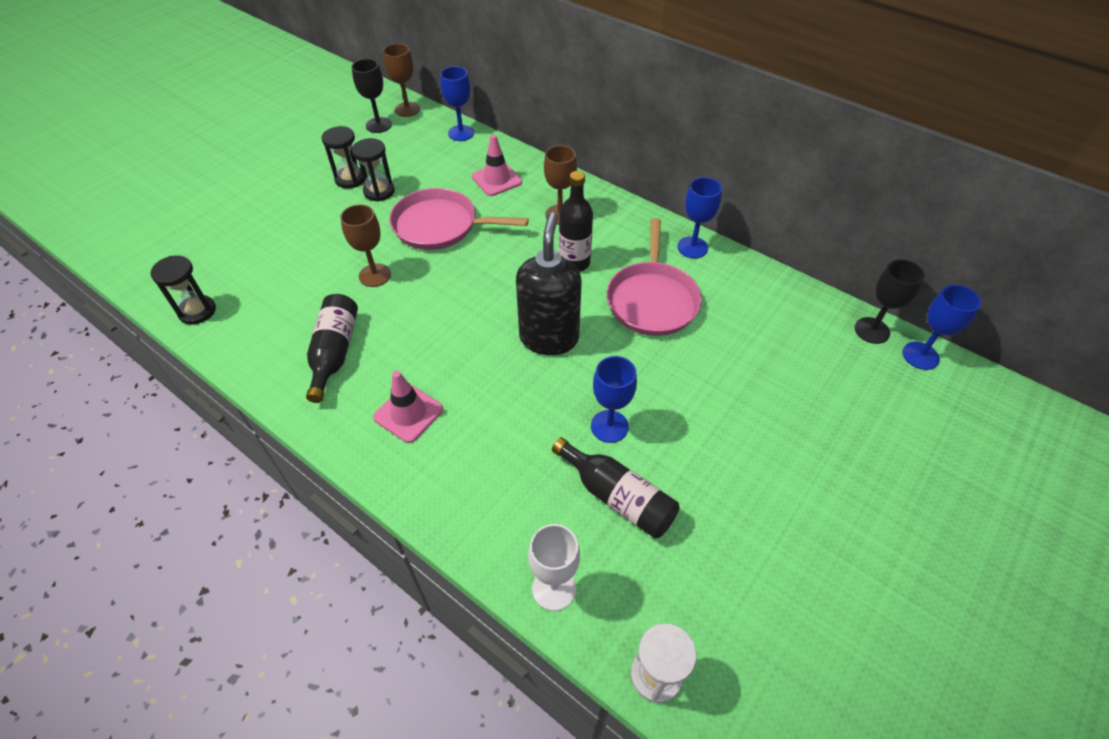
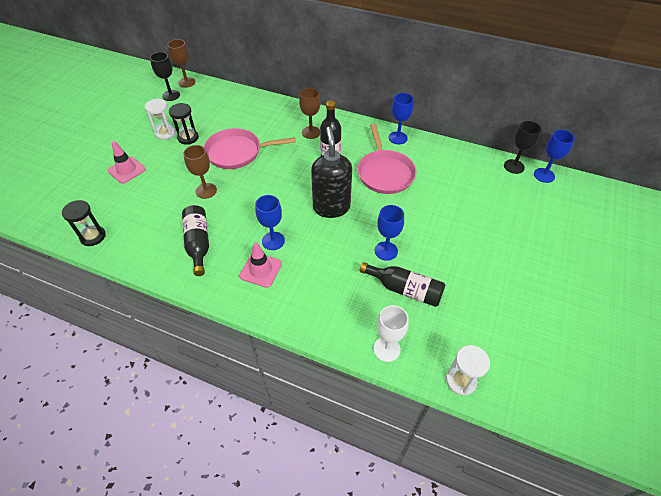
camera: 15 degrees left, 0 degrees up
(350, 179) = (165, 133): black hourglass -> white hourglass
(461, 133) = (228, 92): blue goblet -> blue goblet (273, 241)
(496, 179) = (263, 117): pink traffic cone -> pink traffic cone (127, 170)

